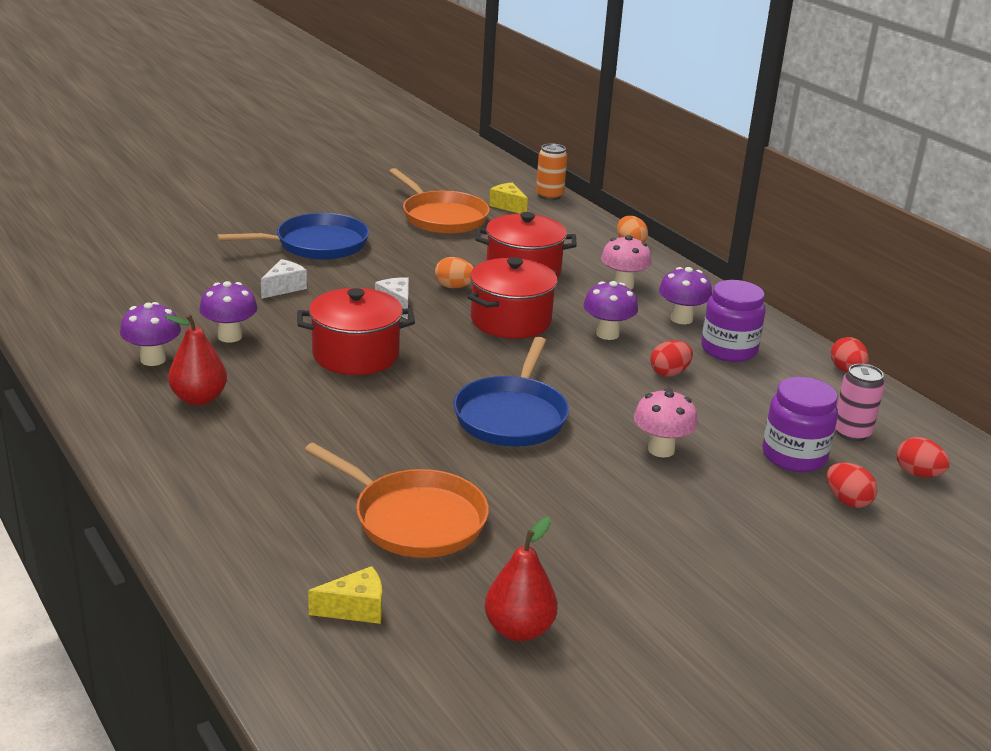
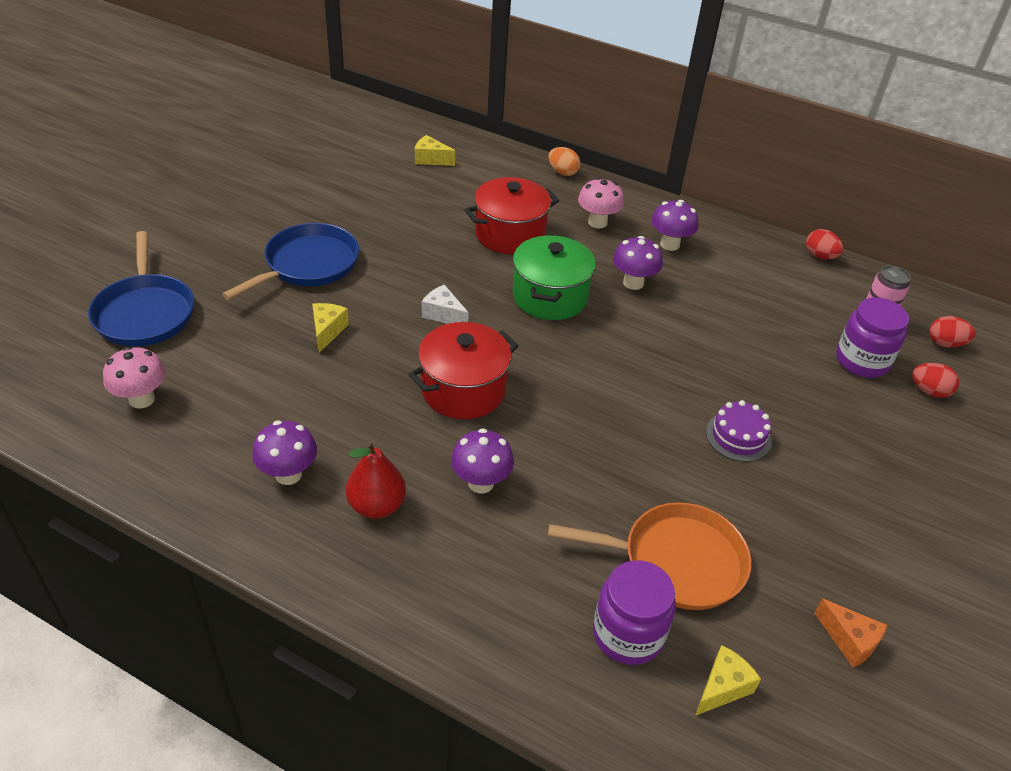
camera: 30 degrees left, 15 degrees up
(230, 336) = (333, 413): purple mushroom -> purple mushroom (481, 483)
(284, 288) = (327, 331): white cheese -> yellow cheese
(442, 217) = (387, 191): orange pan -> none
(454, 287) = (471, 274): orange egg -> none
(510, 321) = (550, 297): red pot -> green pot
(512, 416) = (644, 407): blue pan -> blue pan (145, 312)
(519, 630) = (849, 641): red pear -> orange cheese
(549, 195) = (453, 135): orange can -> none
(583, 464) = (738, 436): none -> purple cake
(661, 449) = (776, 395): pink mushroom -> pink mushroom (142, 399)
(669, 373) = (711, 308): red egg -> none
(728, 350) = (729, 266): purple jar -> purple jar (628, 634)

